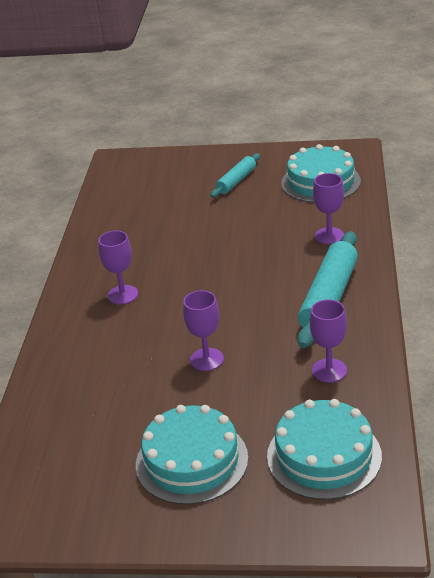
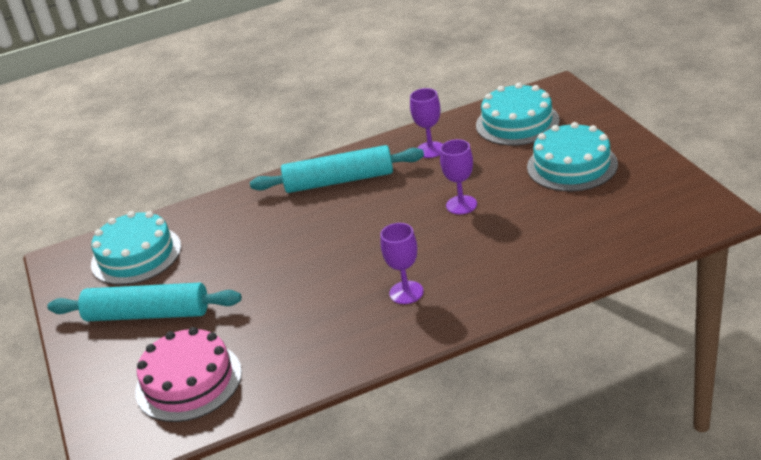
camera: 115 degrees left, 0 degrees up
(144, 190) = (188, 381): none -> pink cake
(236, 181) = (147, 314): turquoise rolling pin -> turquoise rolling pin, size x1.76
(329, 236) = (240, 214): purple goblet -> none

